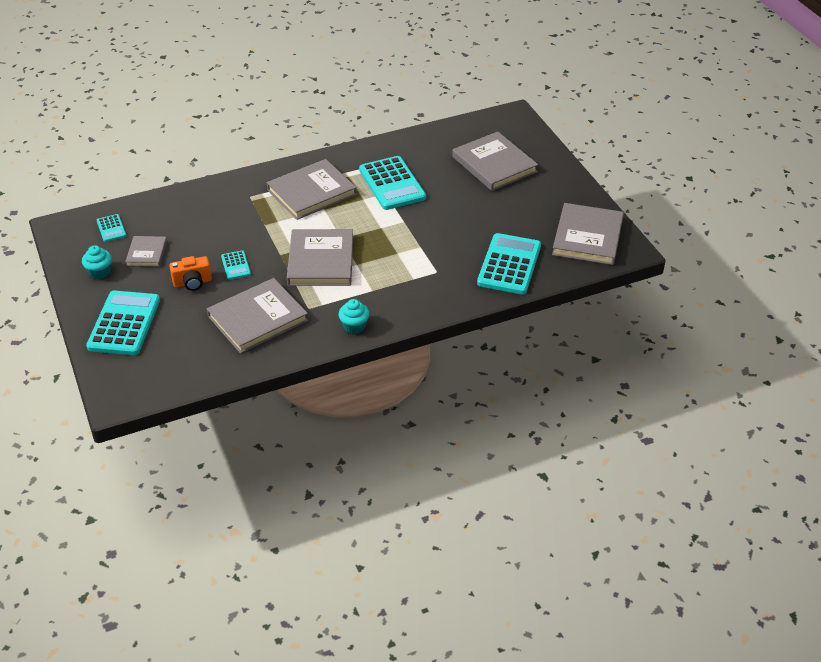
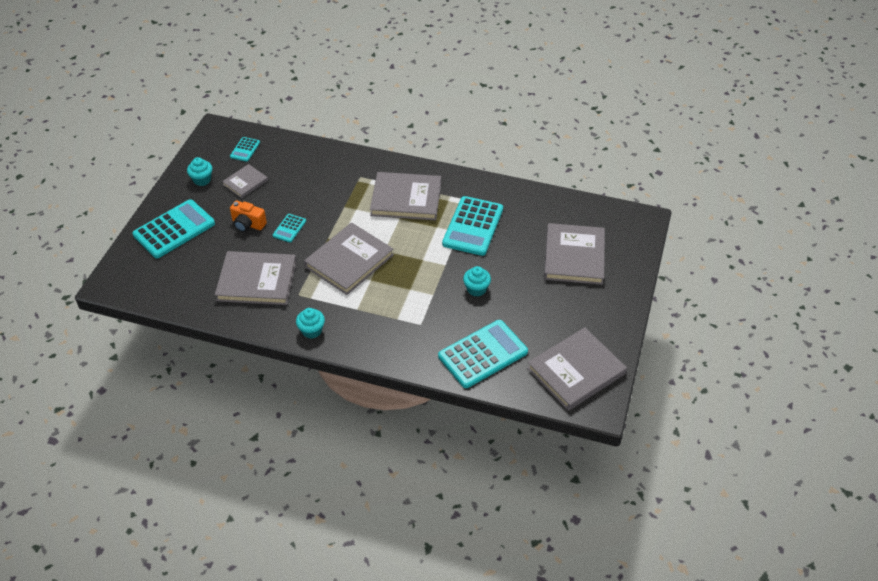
camera: 40 degrees right, 5 degrees up
(449, 225) = (476, 289): none -> turquoise cupcake

